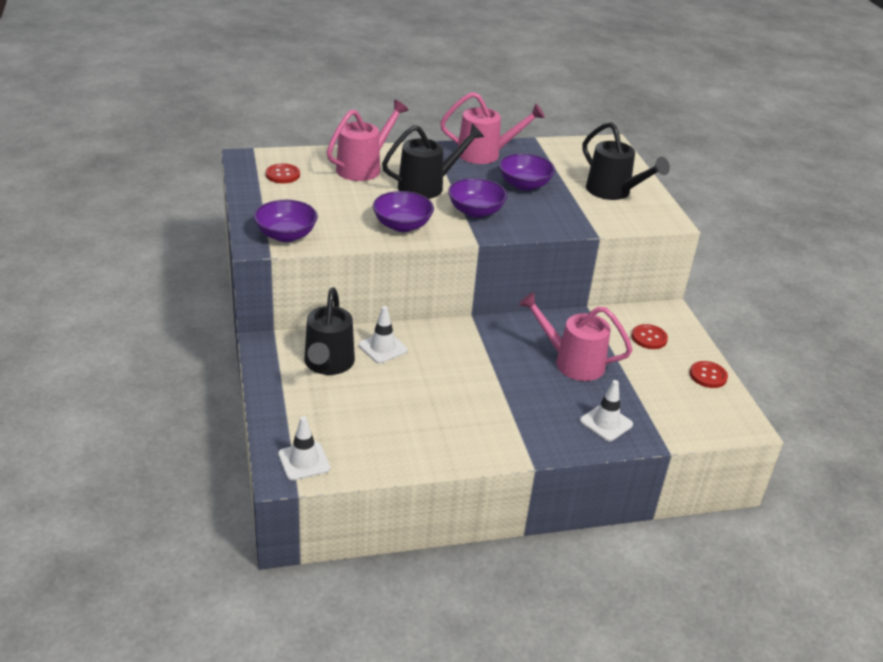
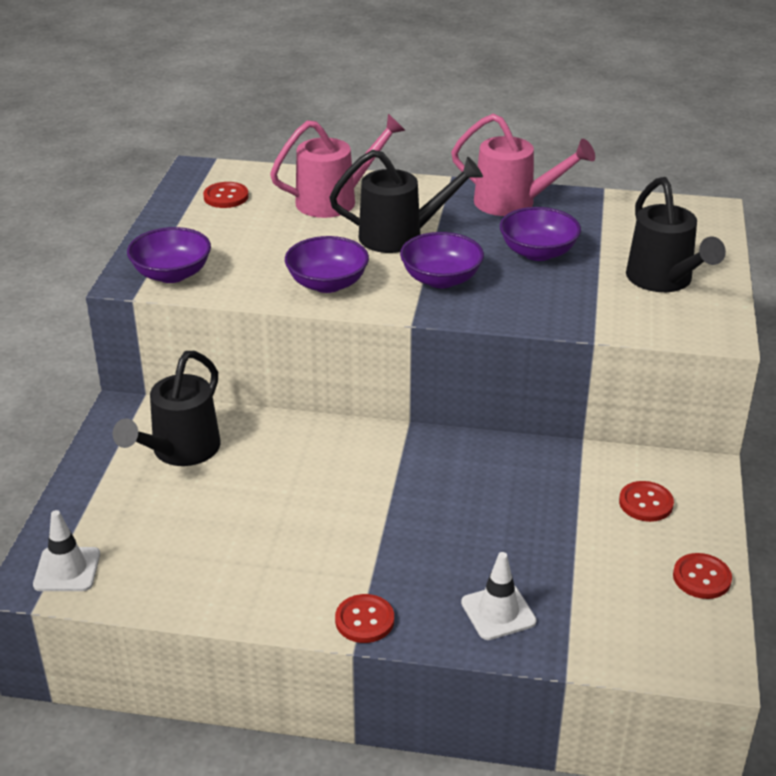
camera: 25 degrees right, 0 degrees up
(382, 348) = (262, 443): white traffic cone -> none
(528, 447) = (364, 620): none -> red button
(571, 362) = (506, 514): pink watering can -> none

